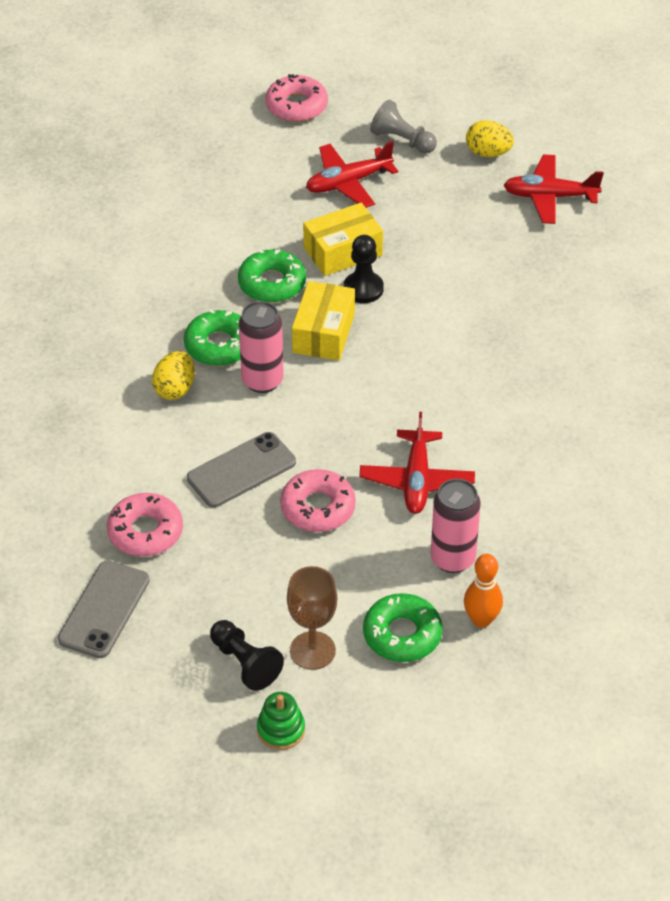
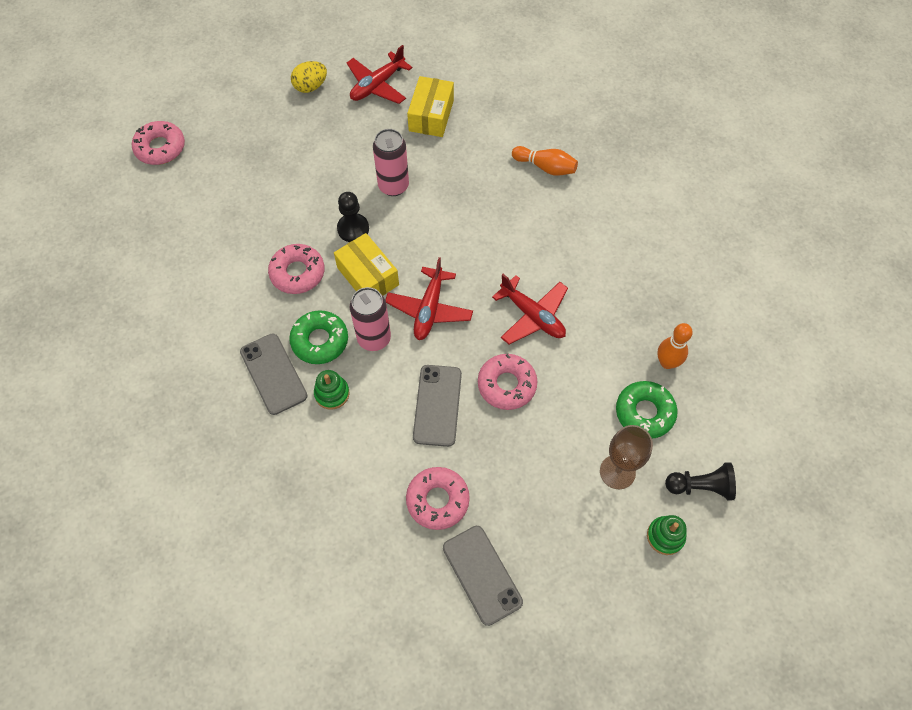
camera: 50 degrees left, 15 degrees up
(152, 337) = (273, 374): none -> grey phone
(175, 389) = (332, 393): yellow egg -> green stacking toy
(245, 663) = (596, 519): black pawn -> black pawn (700, 486)
(272, 283) = (297, 273): green donut -> pink donut
(342, 251) = (311, 216): yellow box -> yellow box (431, 115)
(348, 183) = (257, 171): red plane -> red plane (429, 309)
(402, 140) = (253, 118): grey pawn -> none
(452, 559) = (609, 342): pink can -> pink can (393, 186)
(608, 382) = (545, 167): none -> orange bowling pin

